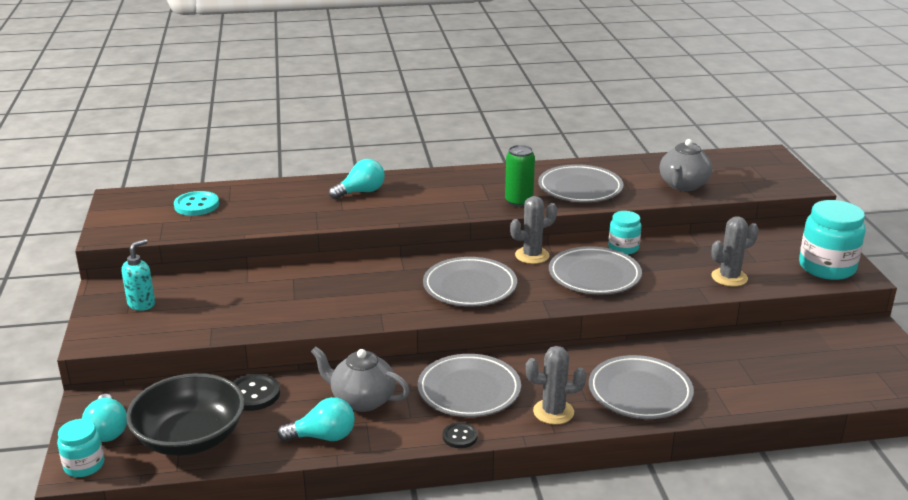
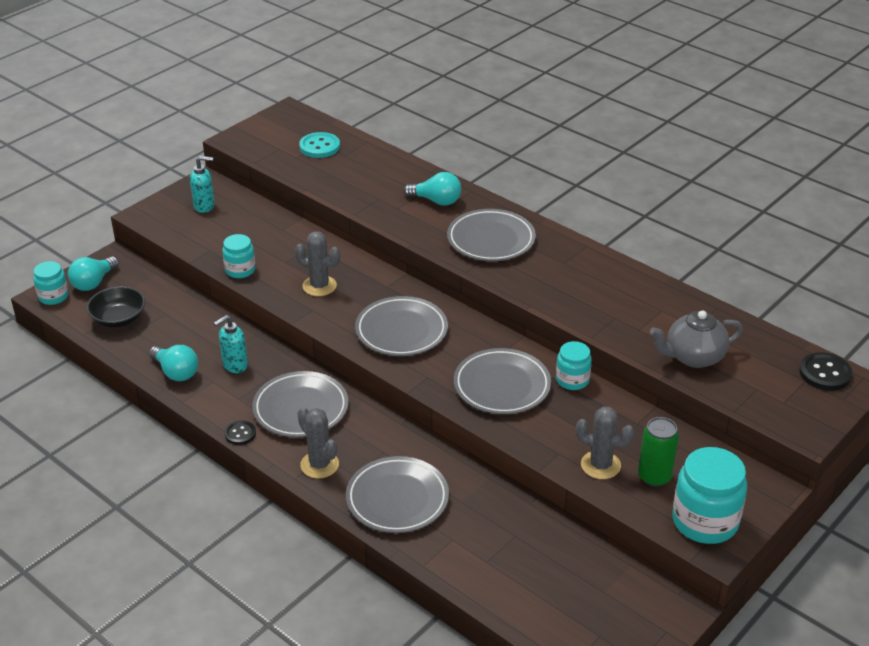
camera: 50 degrees right, 10 degrees up
(190, 438) = (118, 319): black bowl -> black bowl, size x0.63
(253, 394) = (190, 315): black button -> black button (825, 373)
(268, 324) = (240, 270): none -> turquoise jar
(362, 400) = (234, 365): grey teapot -> turquoise soap dispenser
(519, 202) = (528, 282): green can -> green can (654, 477)
(532, 255) = (492, 337): grey cactus -> grey cactus (319, 286)
(580, 188) = (599, 302): grey plate -> grey plate (491, 240)

